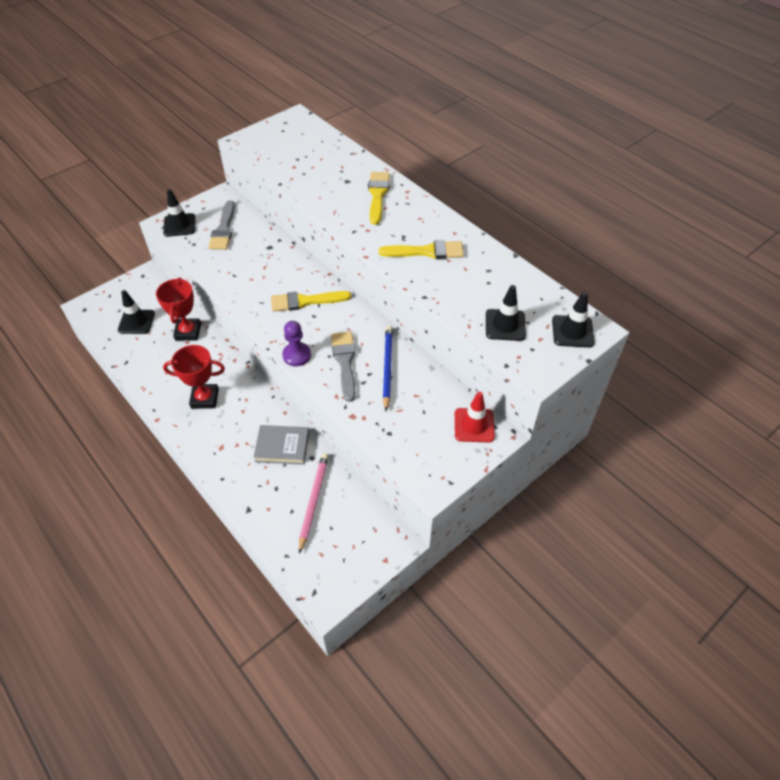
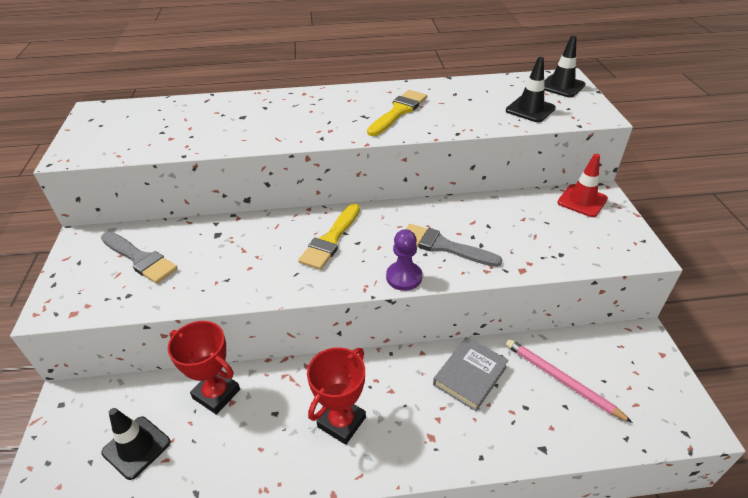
camera: 55 degrees left, 10 degrees down
(179, 225) = (77, 295): black traffic cone -> none
(377, 195) = (288, 108): yellow brush -> none
(387, 368) = (474, 222): blue pencil -> none

